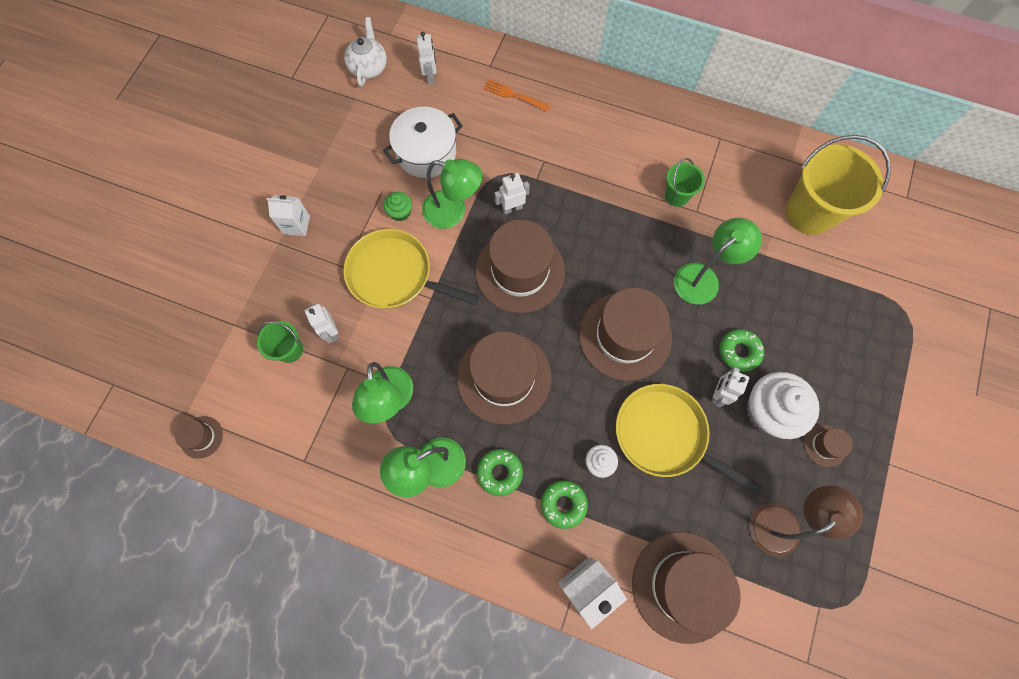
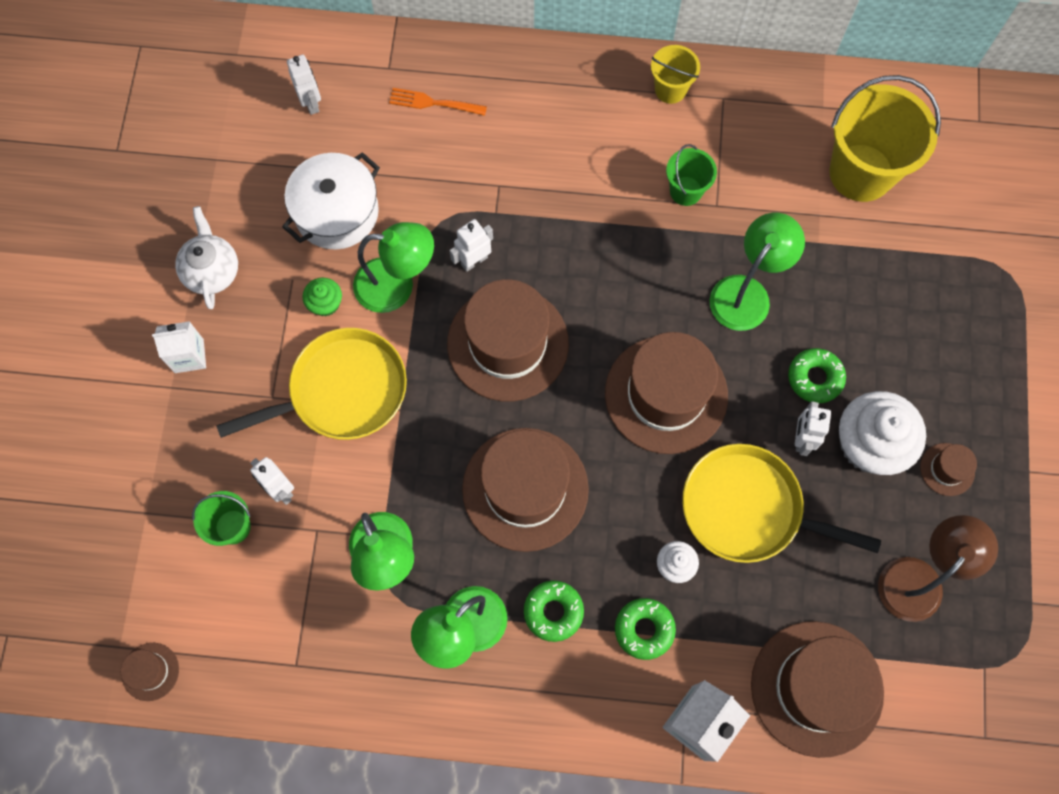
camera: 15 degrees left, 0 degrees up
(369, 67) = (221, 109): white teapot -> white teapot (212, 271)
(394, 275) = (342, 391): yellow pan -> yellow pan turned 150 degrees clockwise
(683, 124) = (670, 89): none -> yellow bucket

